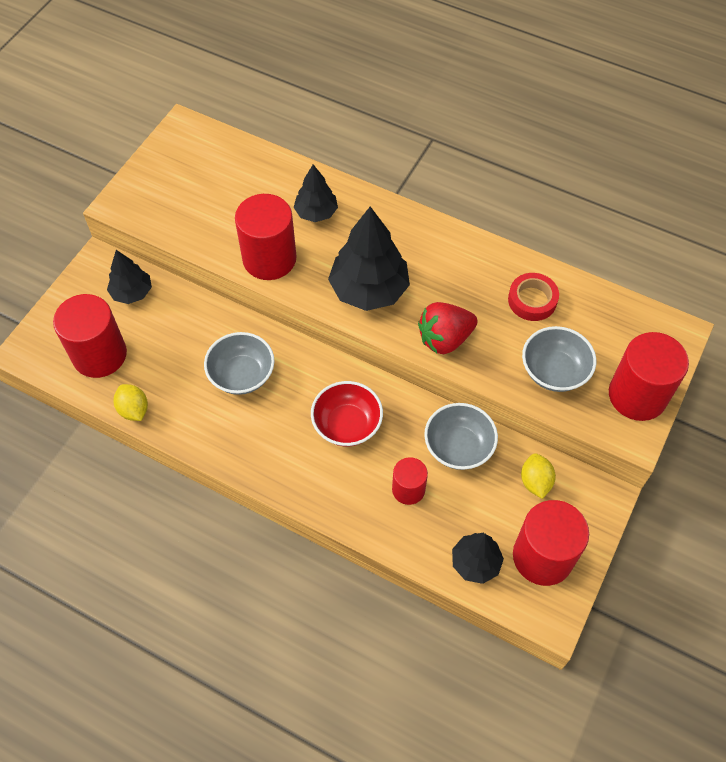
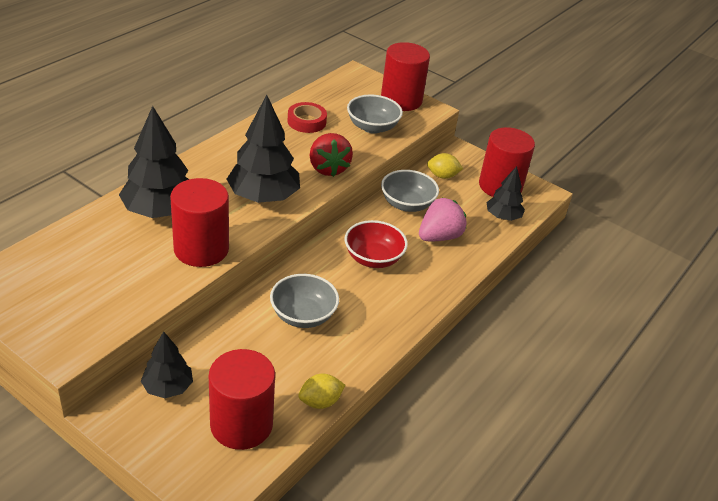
camera: 85 degrees left, 20 degrees down
(316, 212) = (160, 211): black tree -> black tree, size x1.73
(408, 489) = (439, 236): red cylinder -> pink strawberry

